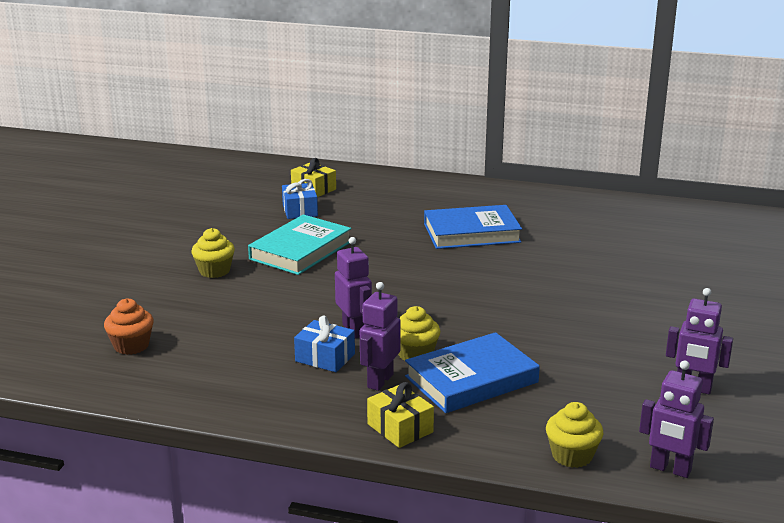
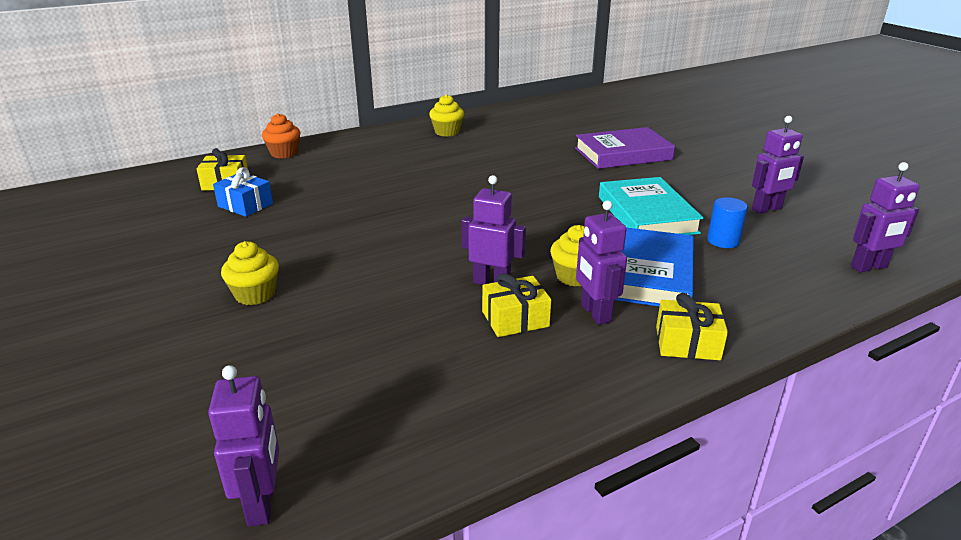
camera: 45 degrees left, 5 degrees up
(65, 369) = (262, 503): none -> purple robot
(131, 346) = (299, 422): orange cupcake -> orange cupcake (284, 153)
(300, 250) = (311, 238): turquoise book -> turquoise book (646, 214)
(325, 357) = (515, 319): blue gift -> yellow gift
(471, 233) = (430, 168): blue book -> none
(572, 455) = (814, 292): yellow cupcake -> yellow cupcake (447, 132)
(587, 389) = (723, 241): none -> blue cylinder
(668, 286) = (623, 154): none -> purple book

